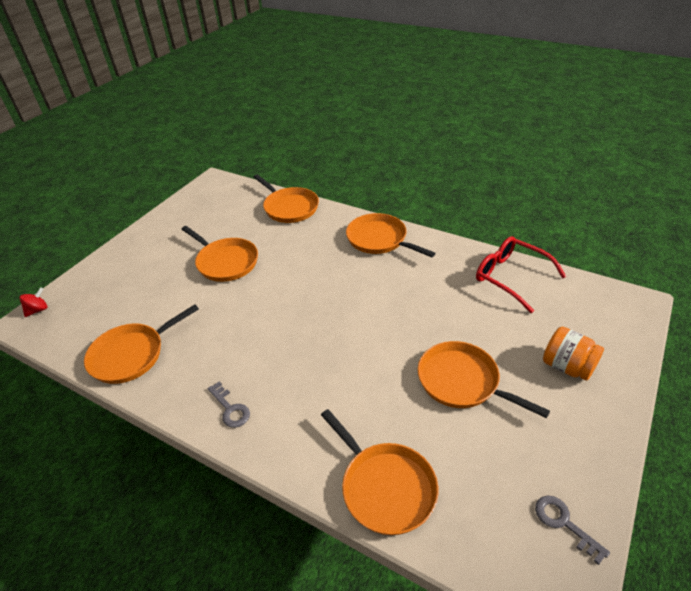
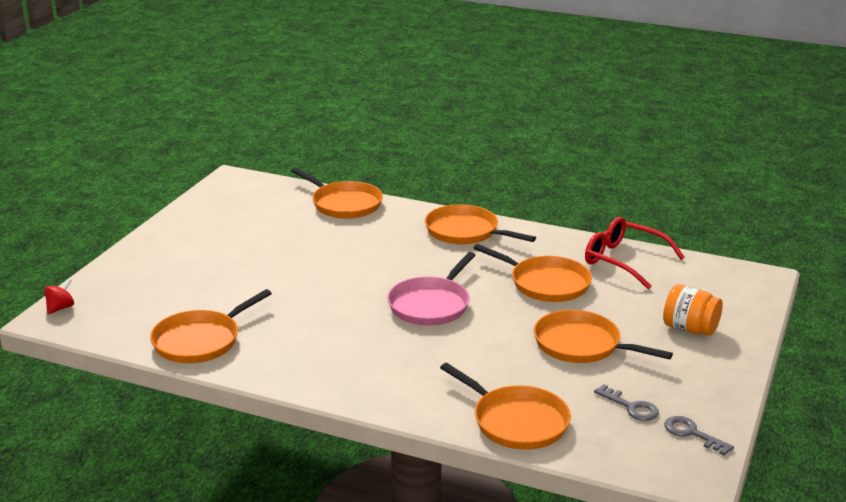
camera: 10 degrees left, 15 degrees down
(225, 262) = (281, 257): orange pan -> orange pan (546, 284)
(230, 409) = (335, 377): grey key -> grey key (631, 407)
(334, 322) = (431, 305): none -> pink pan

